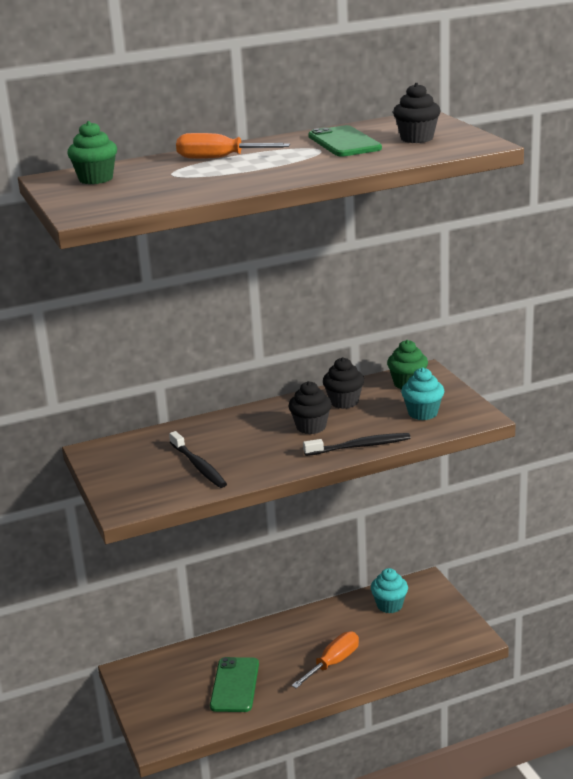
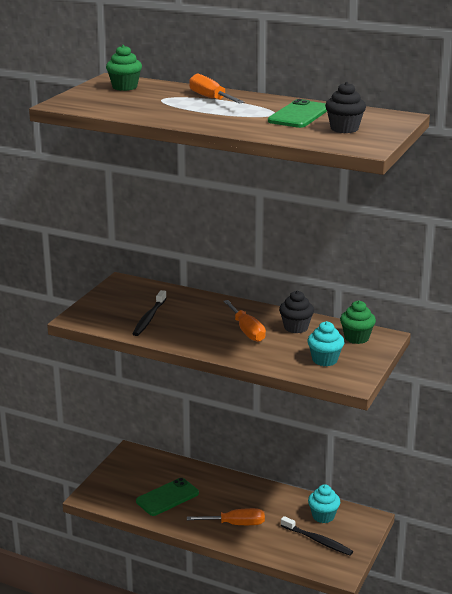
camera: 45 degrees right, 0 degrees up
(311, 427) = (247, 331): black cupcake -> orange screwdriver
(359, 446) = (247, 357): black toothbrush -> black toothbrush (317, 540)

